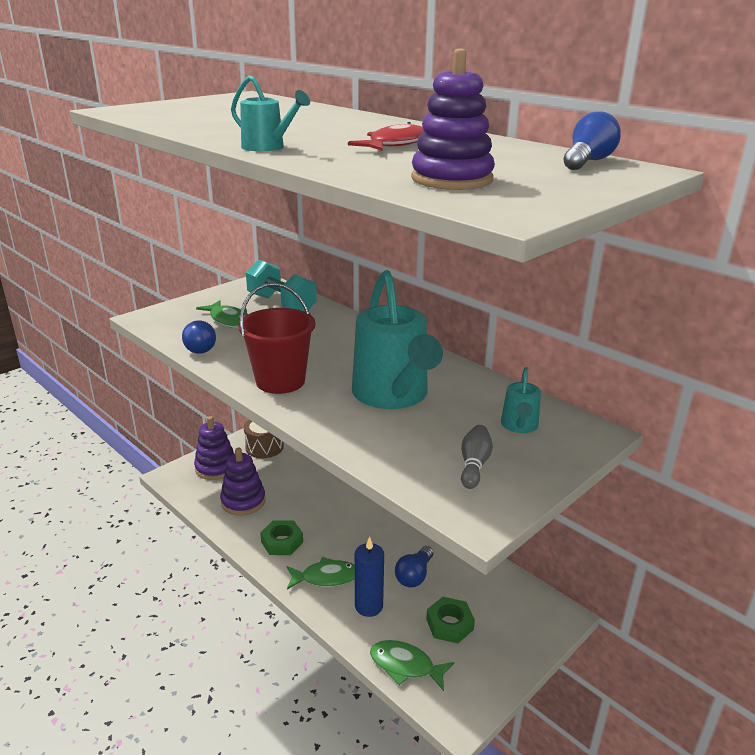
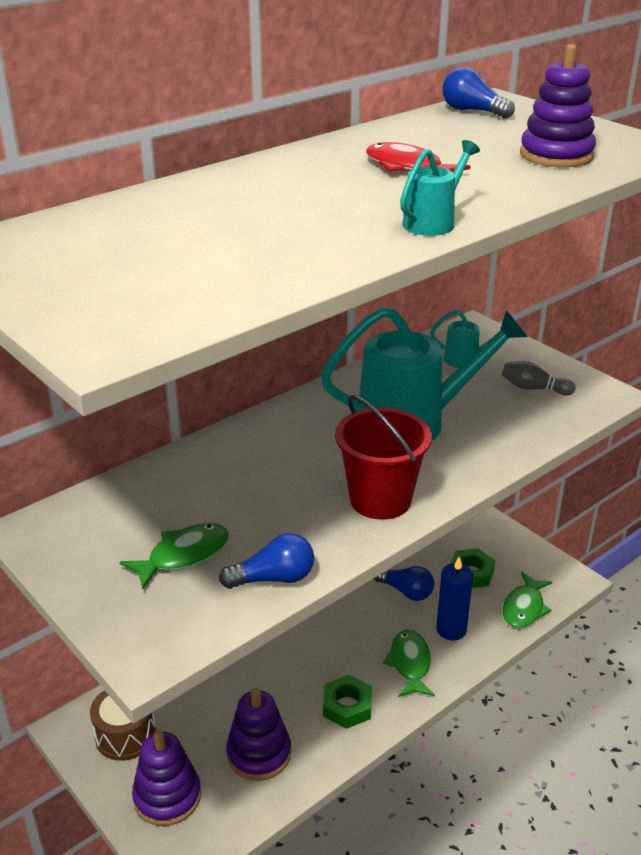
camera: 85 degrees left, 5 degrees up
(281, 304) = (138, 504): turquoise dumbbell -> none

